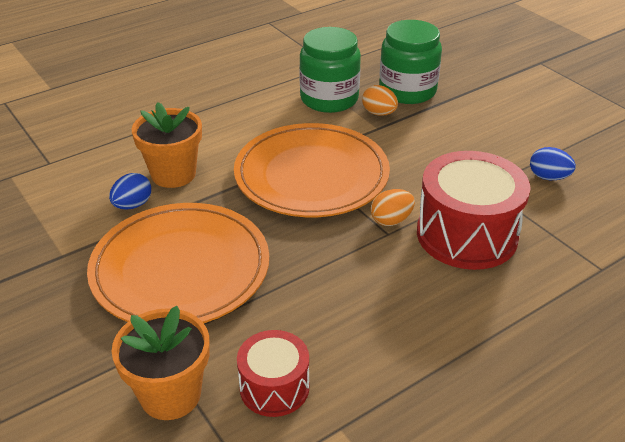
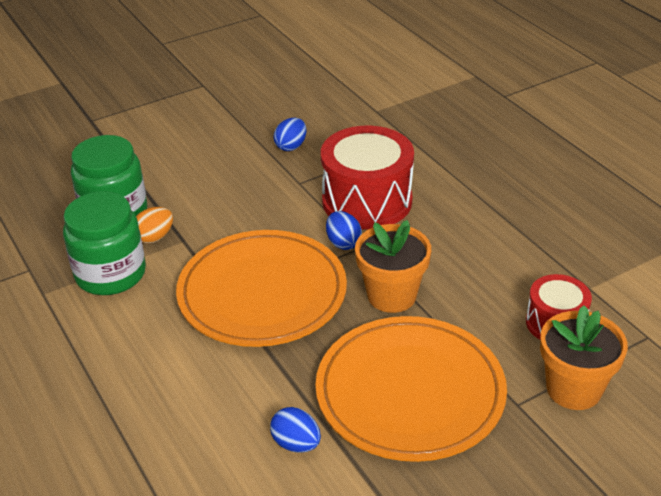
camera: 85 degrees left, 0 degrees up
(173, 174) = (239, 410): orange flower pot -> orange flower pot (391, 295)
(391, 220) = (343, 243): orange egg -> blue egg

